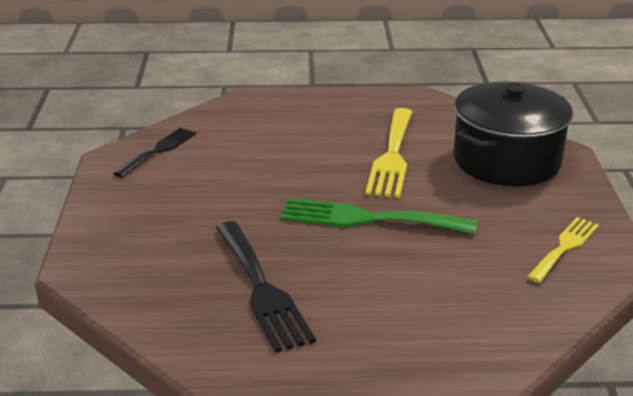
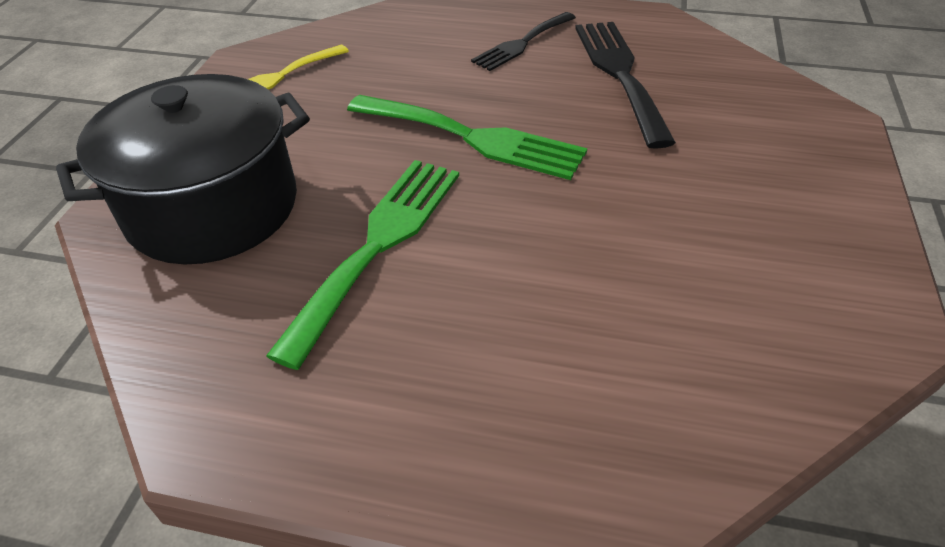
camera: 165 degrees left, 15 degrees up
(158, 150) = (801, 330): black fork -> black fork (522, 43)
(392, 156) = (378, 244): yellow fork -> green fork

